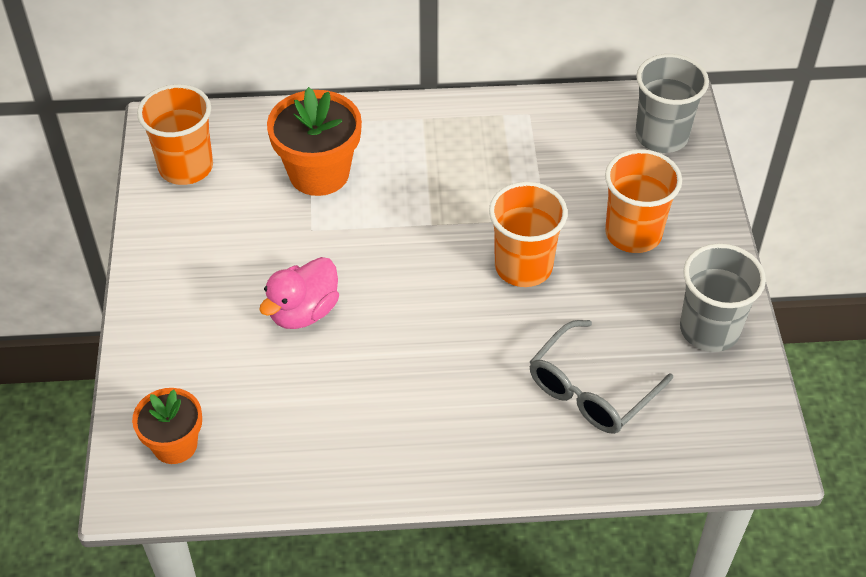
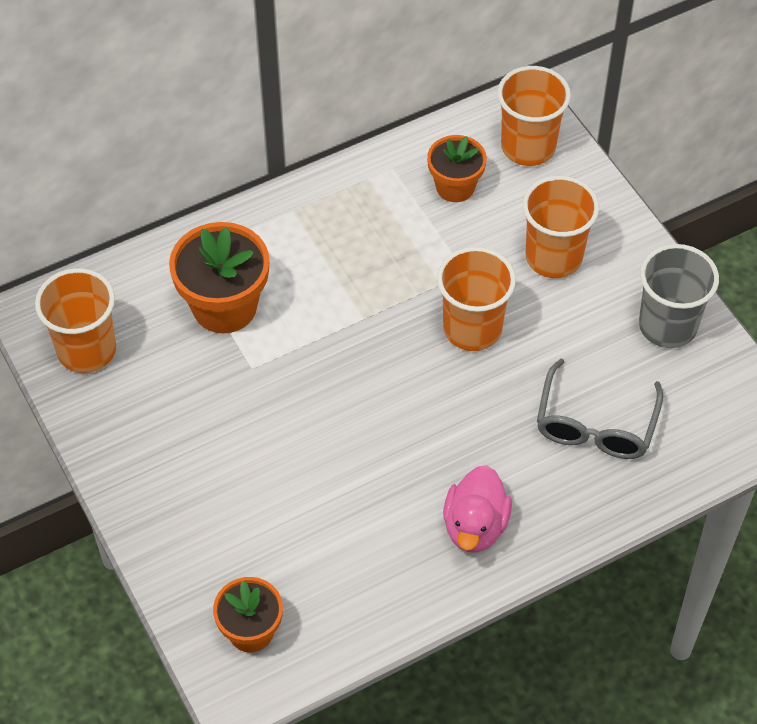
camera: 25 degrees left, 5 degrees up
(303, 312) = (294, 454): pink duck -> pink duck (475, 526)
(576, 146) = (455, 187): none -> orange flower pot
(661, 136) = (528, 147): grey cup -> orange cup

